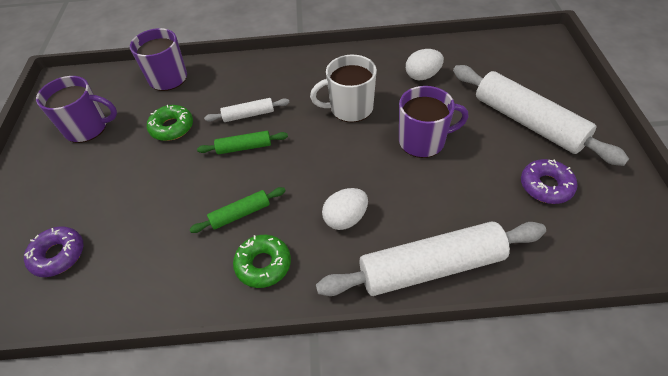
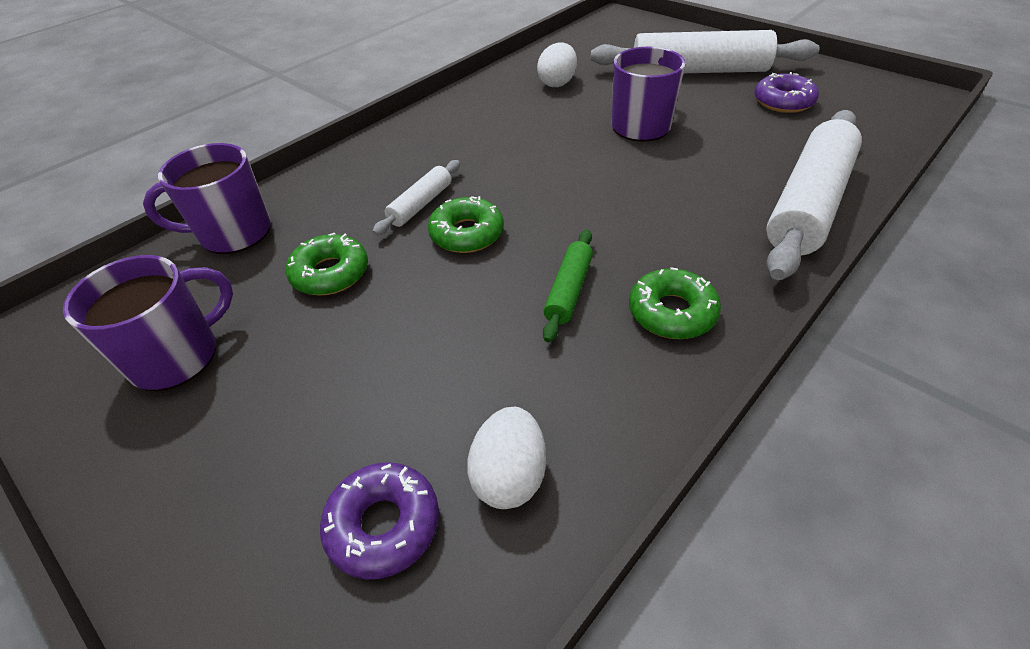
camera: 45 degrees left, 5 degrees down
(244, 147) = (467, 234): green rolling pin -> green donut
(345, 219) = (679, 220): white egg -> white egg (509, 476)
(350, 108) = (530, 139): white mug -> none

